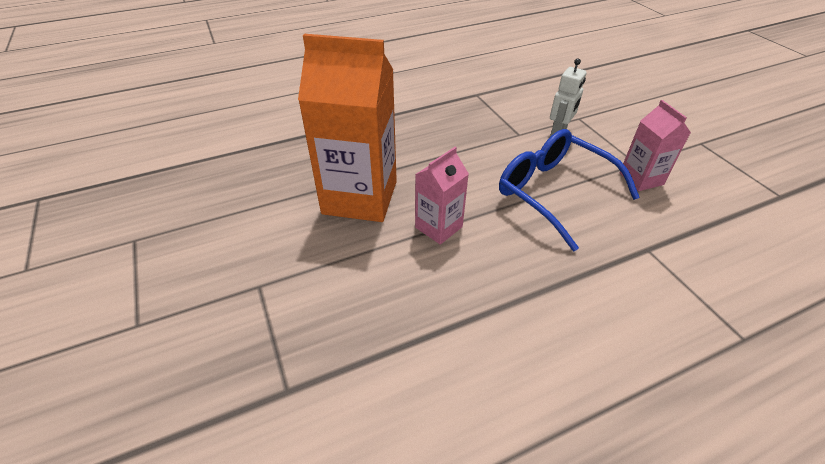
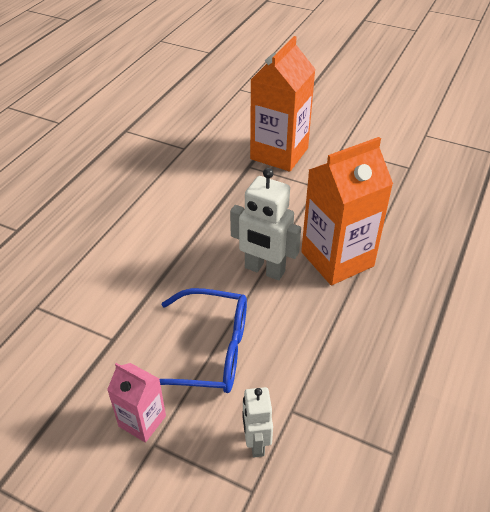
camera: 140 degrees right, 0 degrees up
(215, 383) = (279, 153): none -> orange carton
(438, 227) = (264, 270): pink carton -> white robot

